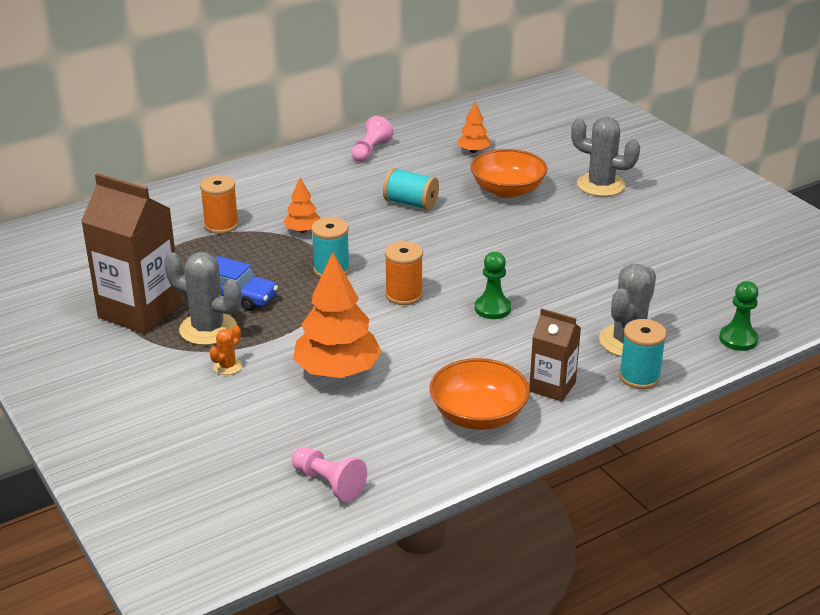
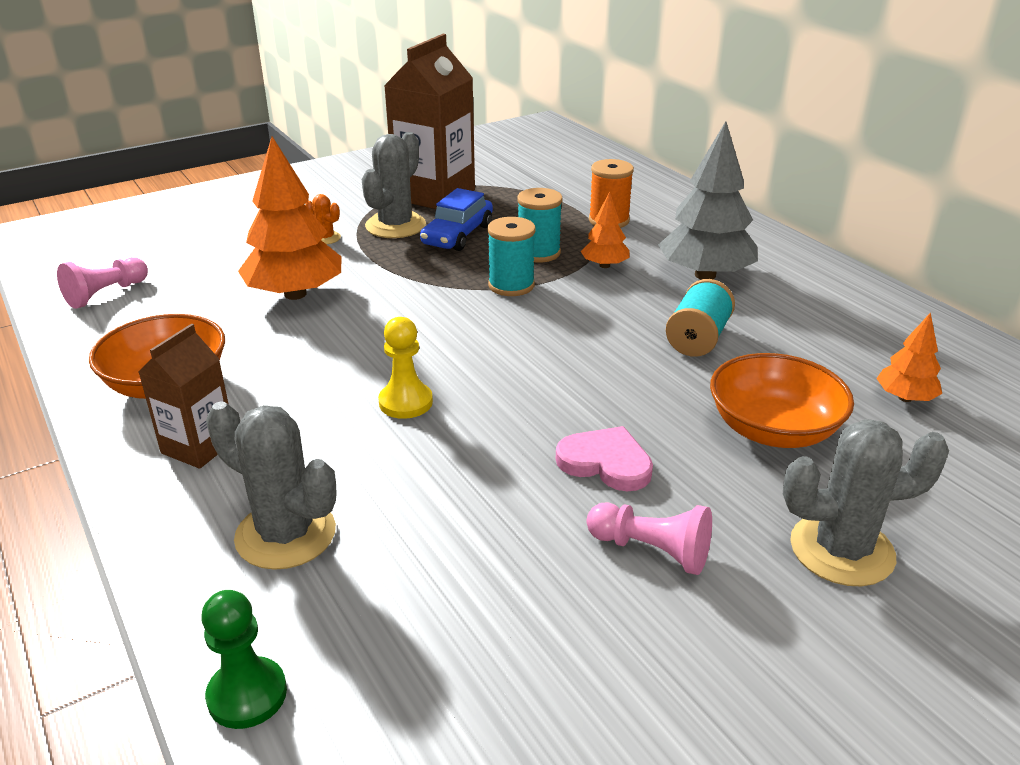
camera: 90 degrees right, 0 degrees up
(323, 193) = (705, 275): none -> grey tree
(370, 151) = (850, 306): pink pawn -> pink pawn (652, 550)
(404, 295) = (449, 334): orange spool -> none
(492, 308) = (405, 402): green pawn -> yellow pawn
(545, 241) = (606, 462): none -> pink heart
(600, 185) = (841, 550): grey cactus -> grey cactus turned 60 degrees clockwise
(639, 377) = (184, 538): turquoise spool -> turquoise spool (538, 253)

